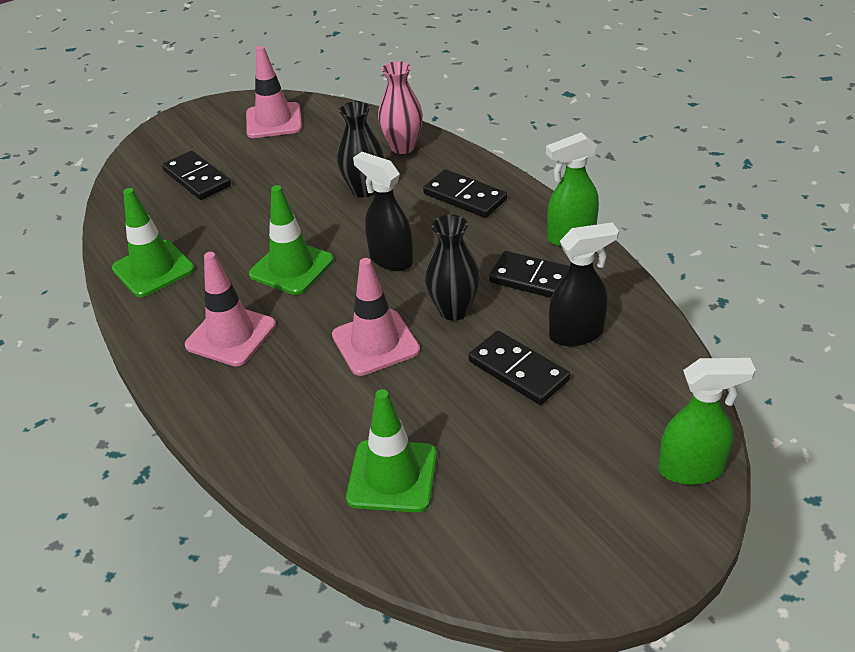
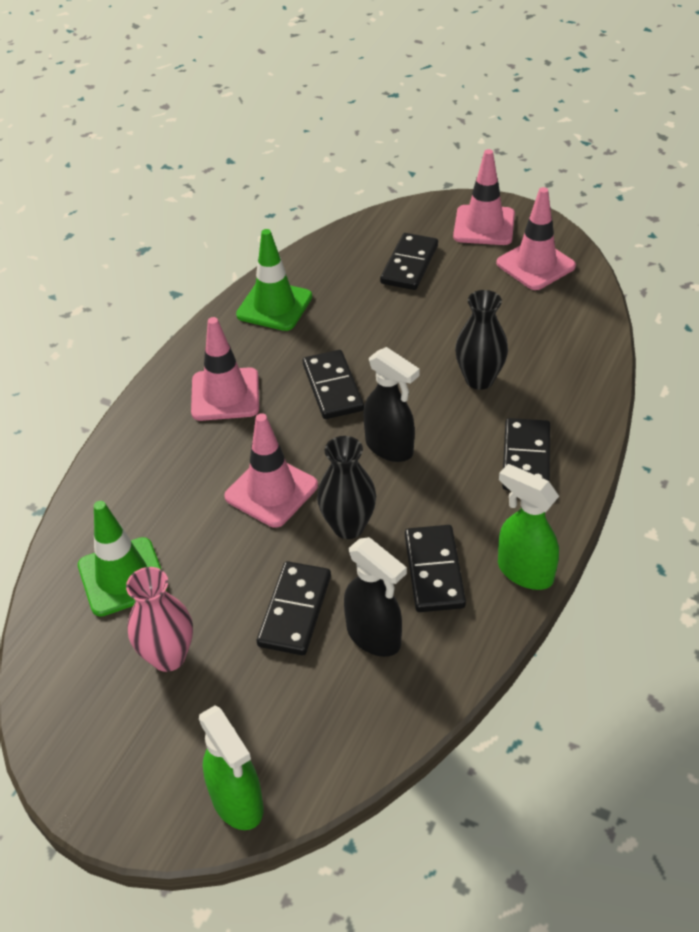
camera: 60 degrees right, 5 degrees up
(200, 128) = (484, 226): none -> pink traffic cone
(291, 267) = (333, 387): green traffic cone -> black domino
(390, 259) = (390, 448): black spray bottle -> black spray bottle turned 120 degrees clockwise
(403, 147) = (571, 374): pink vase -> pink vase (168, 656)

